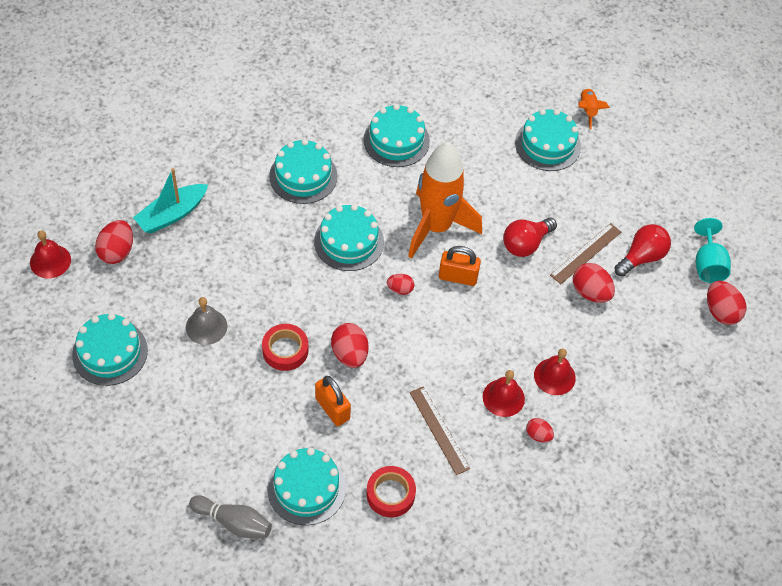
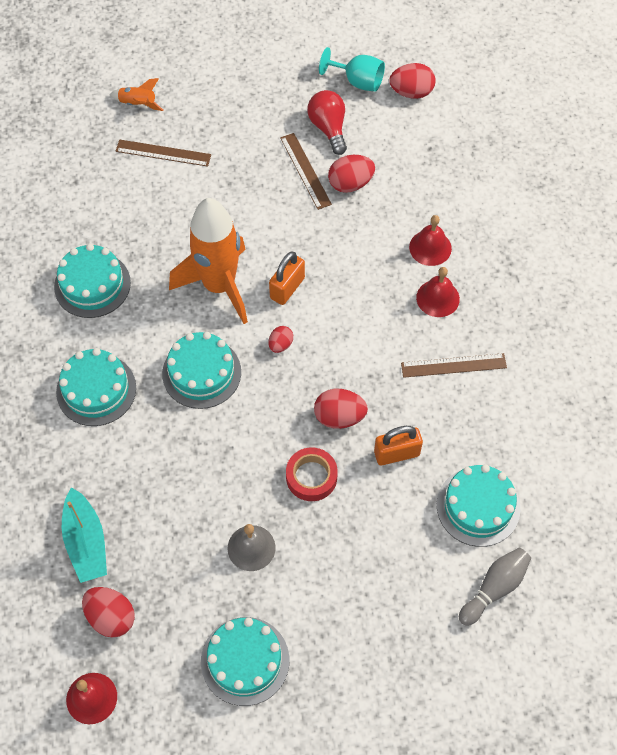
camera: 65 degrees left, 5 degrees up
(390, 494) = (509, 432): red tape -> none
(525, 244) = (273, 216): red light bulb -> none
(538, 435) = (487, 284): red egg -> none
(547, 144) = (163, 153): turquoise cake -> brown ruler

